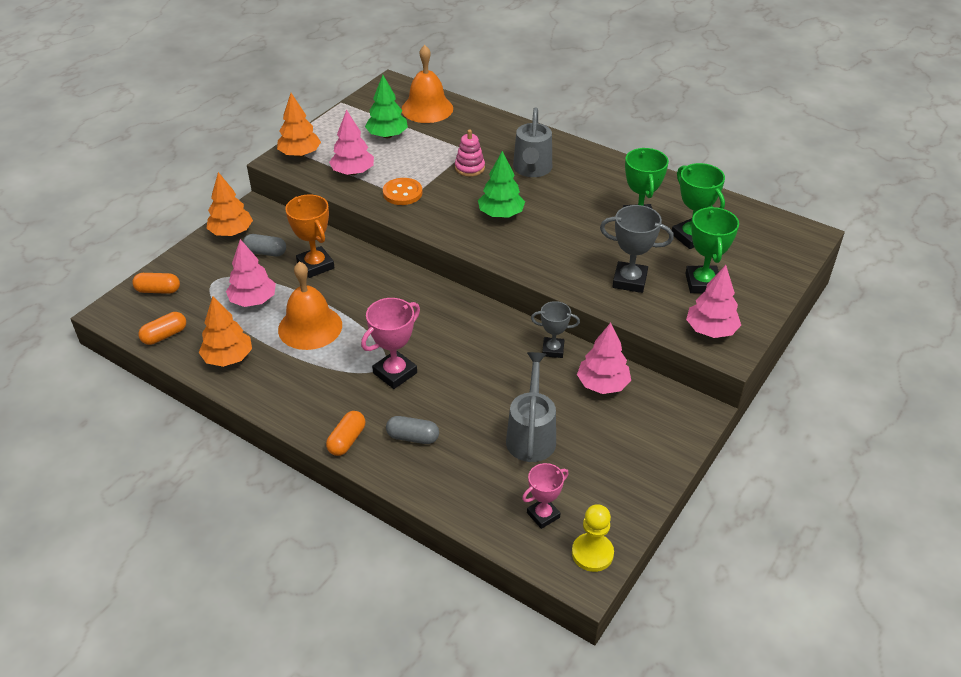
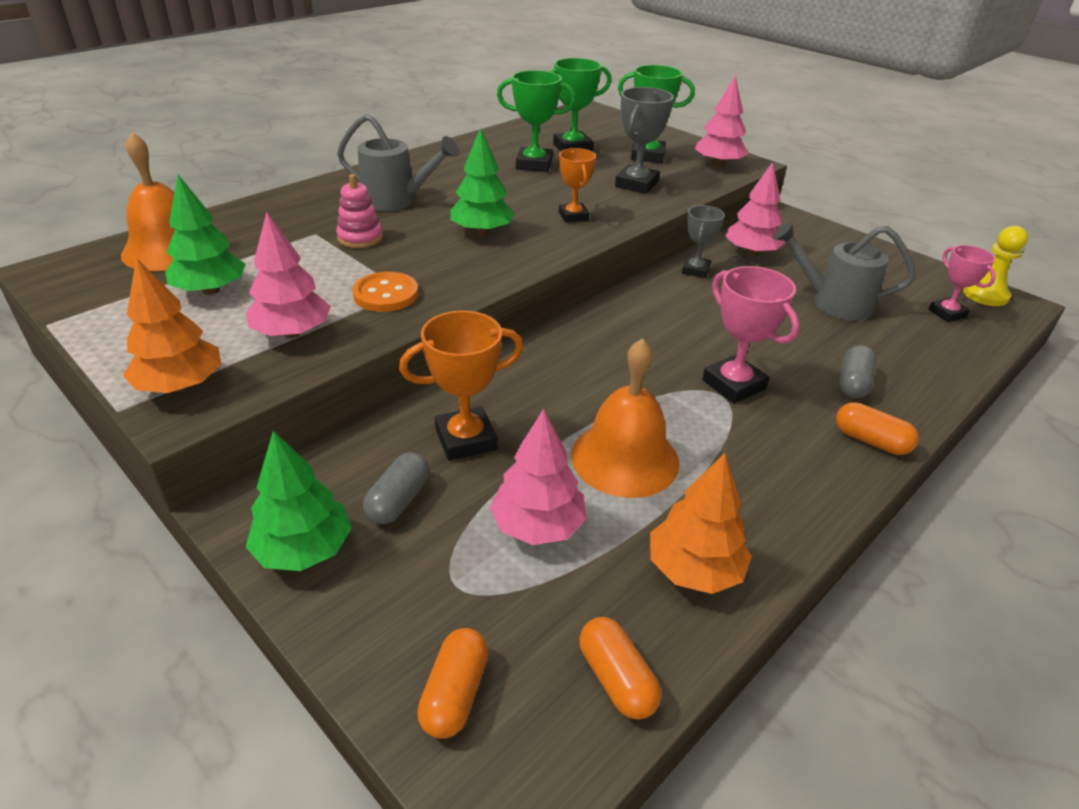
camera: 80 degrees left, 5 degrees down
(231, 232) = (304, 549): orange tree -> green tree
(547, 253) = (573, 216): none -> orange trophy

